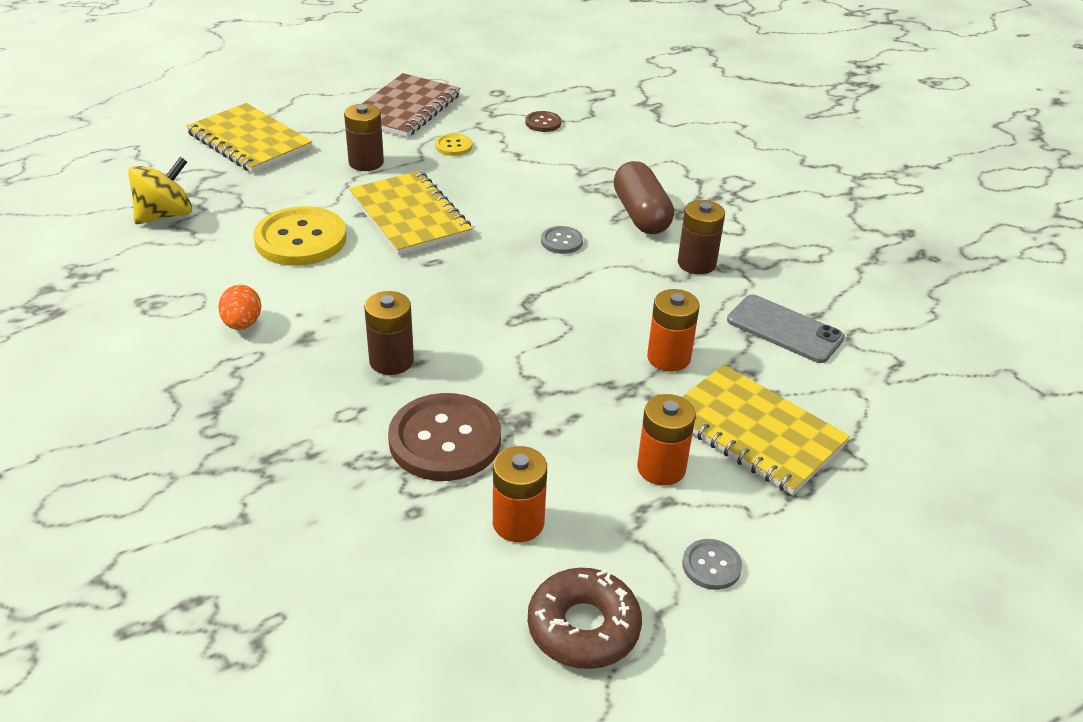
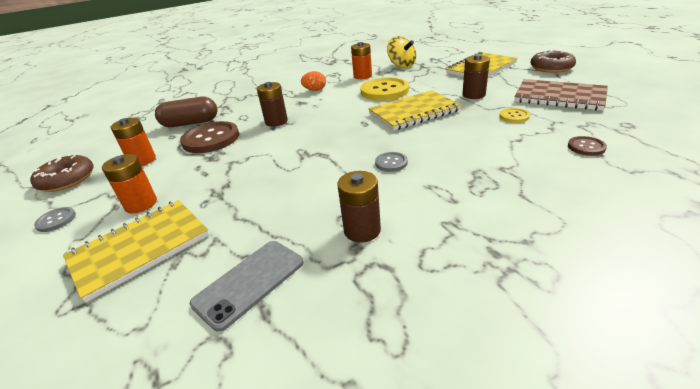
camera: 100 degrees right, 5 degrees down
(292, 92) = (551, 68): none -> brown donut
(641, 215) = (440, 199): brown capsule -> brown capsule (190, 123)
(668, 358) = (240, 210): orange battery -> orange battery (362, 76)

